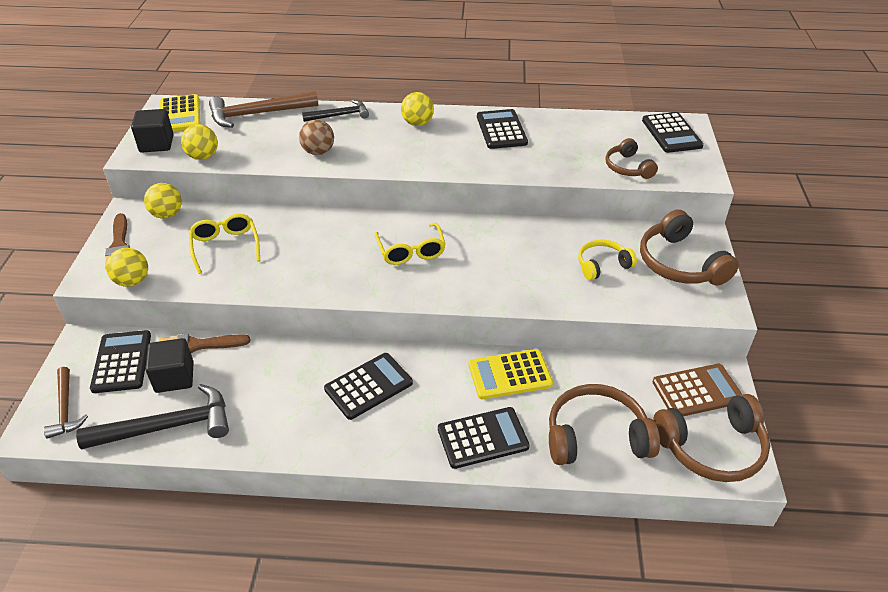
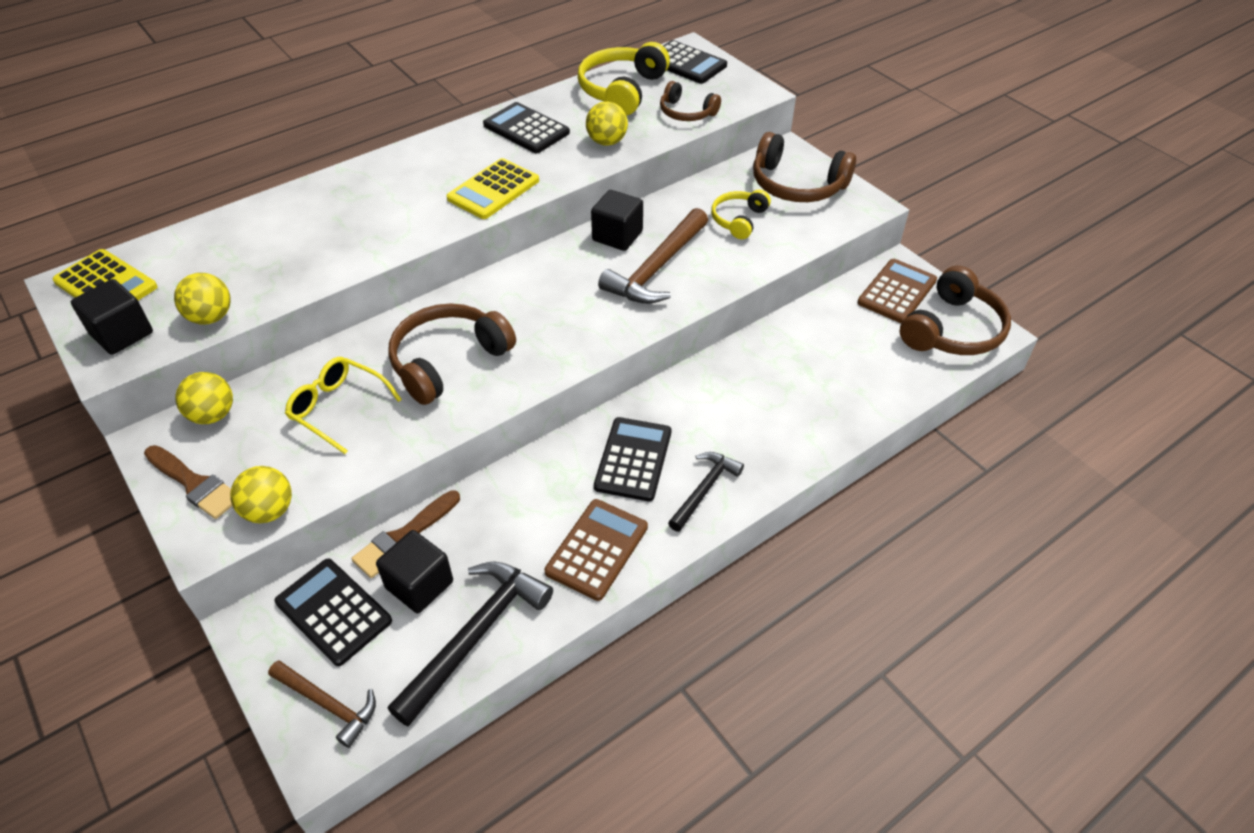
camera: 40 degrees left, 5 degrees up
(257, 114) = (217, 236): brown hammer -> brown hammer (656, 268)
(284, 426) = (597, 549): none -> brown calculator
(318, 152) = (353, 243): brown ball -> none
(340, 115) = (326, 192): black hammer -> black hammer (704, 489)
(411, 251) = (552, 301): yellow glasses -> none
(417, 123) = (429, 161): yellow ball -> yellow ball (607, 142)
(482, 438) = (784, 437): black calculator -> none
(502, 232) = (617, 236): none -> black cube
(510, 375) = (744, 369): yellow calculator -> yellow calculator (493, 190)
(596, 436) = (866, 376): brown headphones -> brown headphones (448, 361)
(599, 132) = (621, 90): none -> yellow headphones

